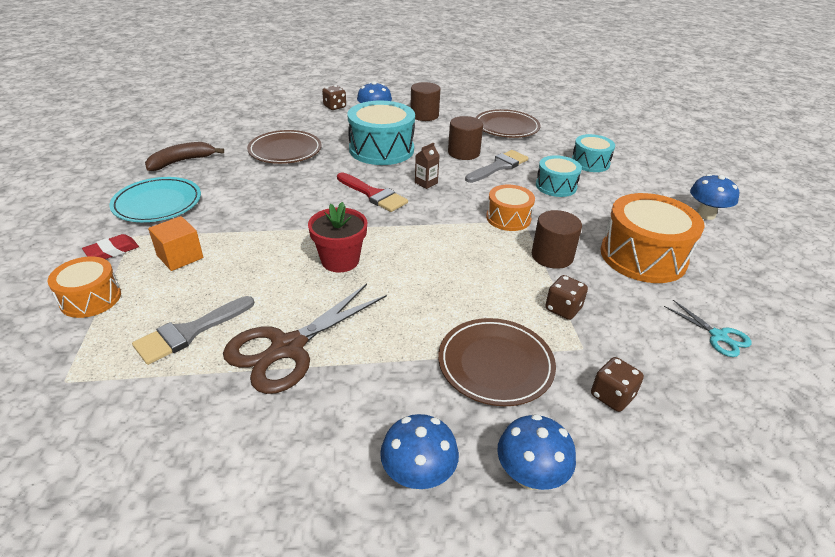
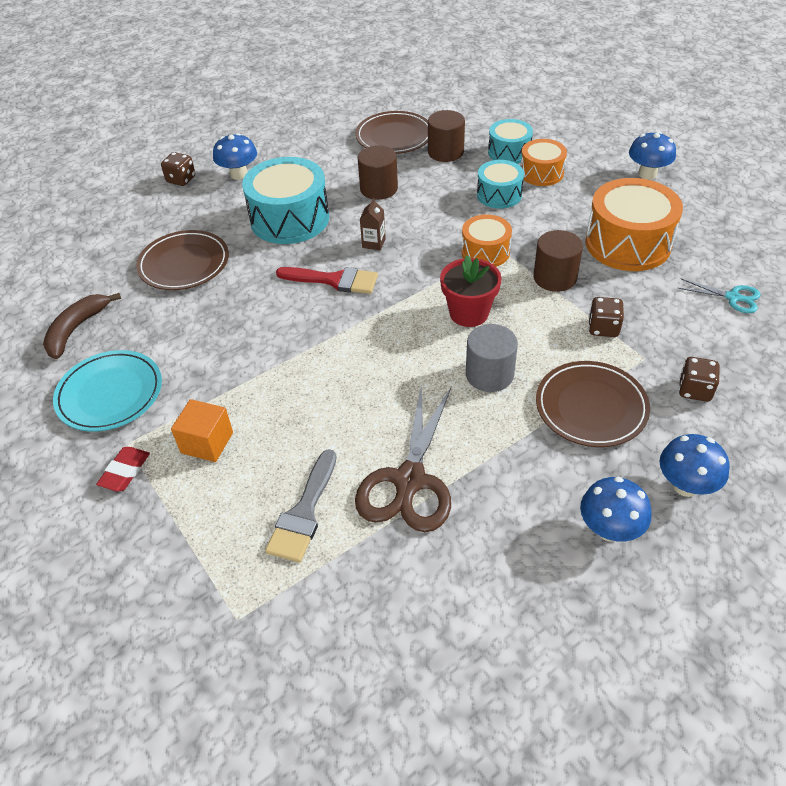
camera: 25 degrees left, 10 degrees up
(91, 298) = (165, 531): orange drum -> orange drum (541, 173)
(340, 260) = (372, 371): red flower pot -> red flower pot (469, 313)
(424, 115) = (294, 153): brown cylinder -> brown cylinder (445, 152)
(429, 301) = (489, 374): none -> grey cylinder
(499, 166) = (427, 192): grey brush -> none

